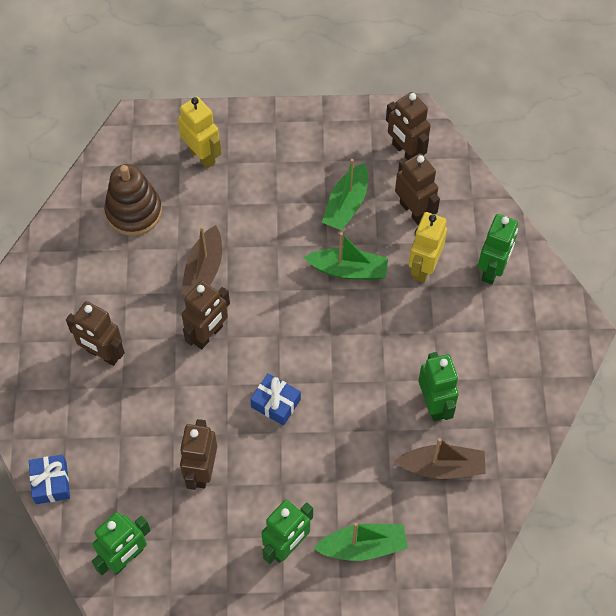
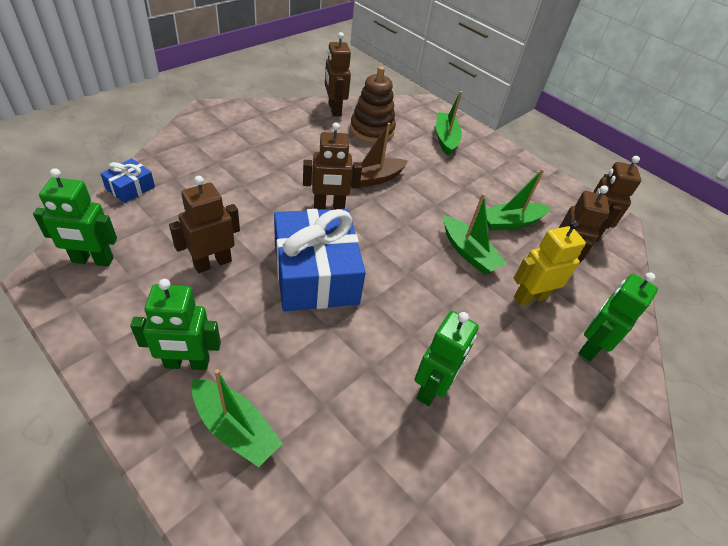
camera: 40 degrees right, 15 degrees down
(103, 354) = (258, 164): brown robot -> brown robot (334, 109)
(202, 155) = (445, 139): yellow robot -> green boat
(275, 403) = (315, 274): blue gift -> blue gift, size x2.21
(442, 467) = (380, 440): brown boat -> none
(492, 270) = (590, 346): green robot -> green robot turned 150 degrees clockwise

